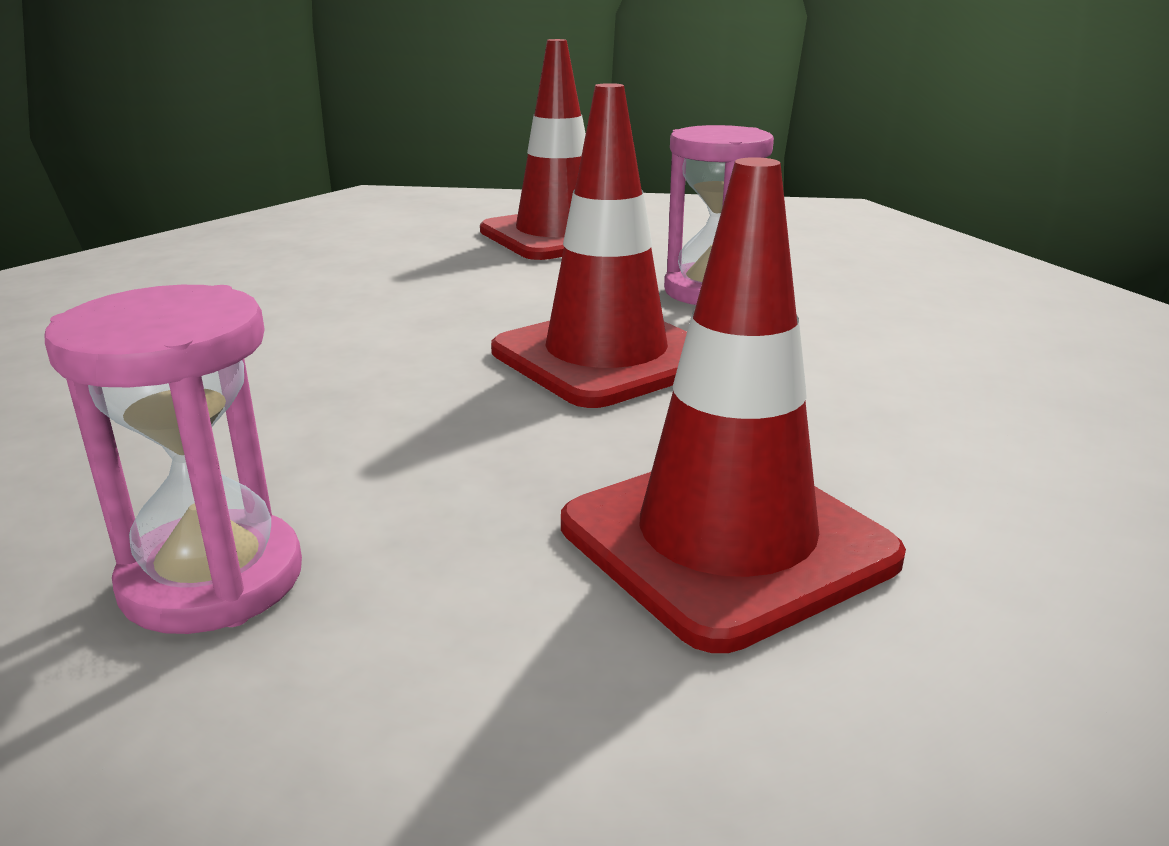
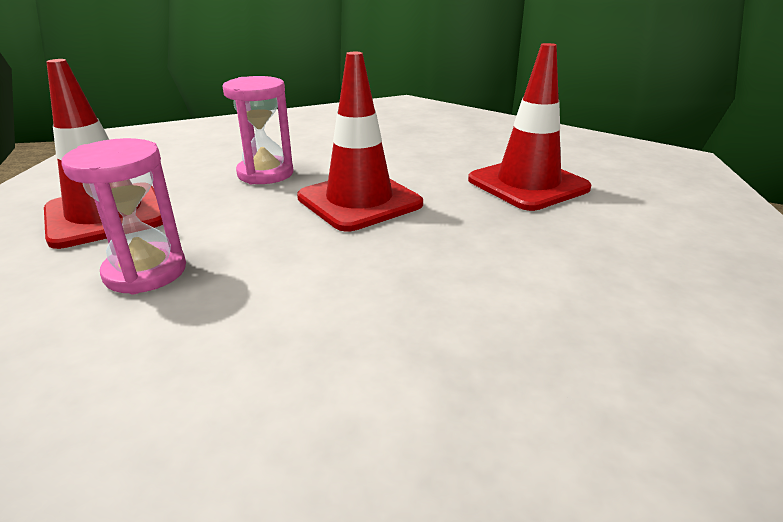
camera: 90 degrees left, 5 degrees up
(212, 580) = (612, 281): pink hourglass -> pink hourglass (145, 272)

